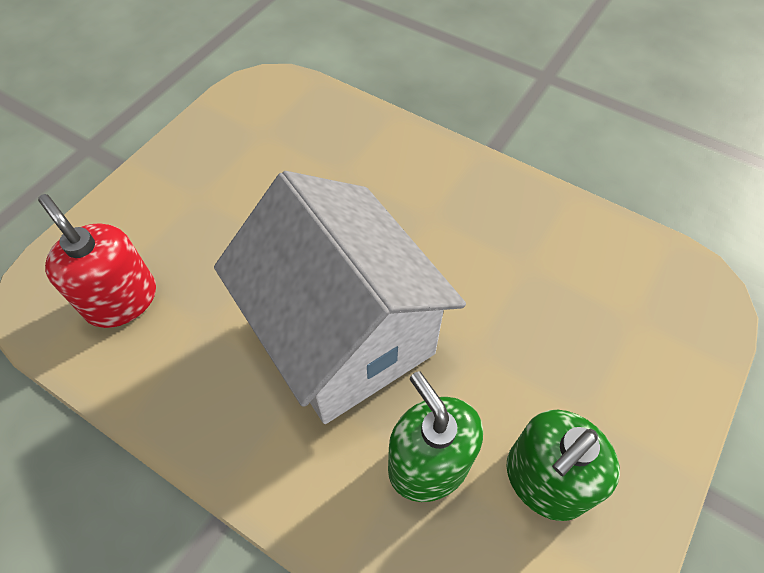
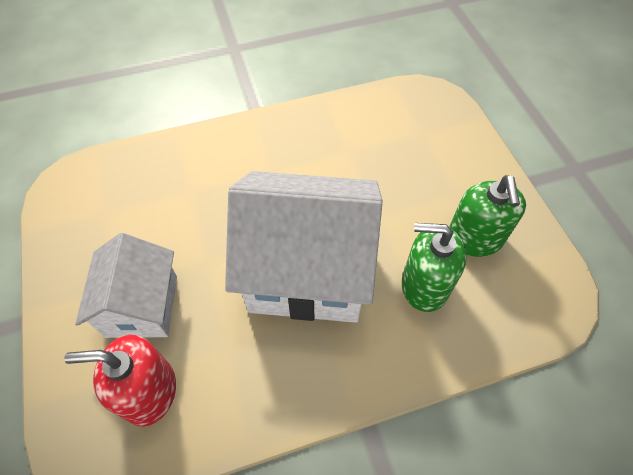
camera: 50 degrees left, 0 degrees up
(196, 231) = (142, 306): none -> white house

